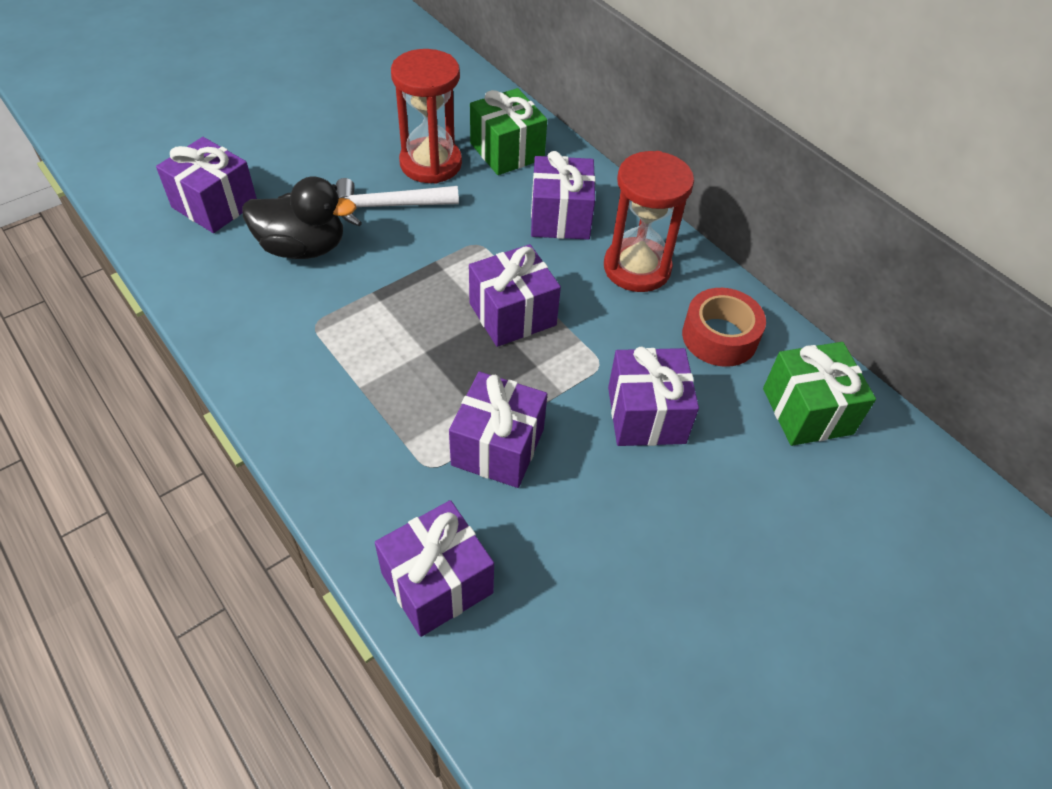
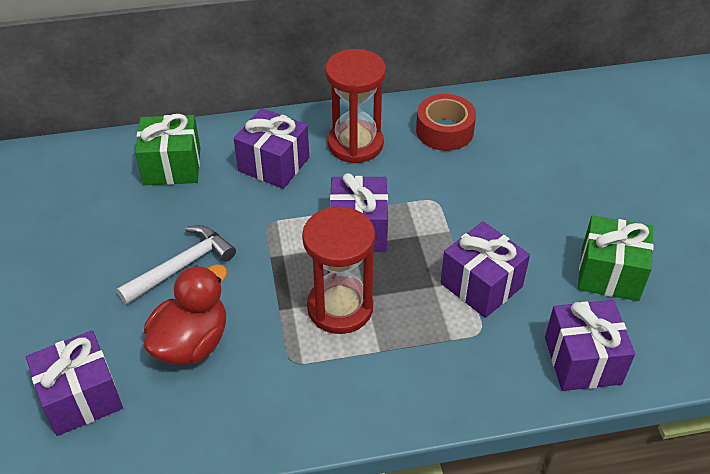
camera: 60 degrees left, 5 degrees down
(303, 247) = (191, 343): black duck -> red duck
(388, 206) = (182, 266): white hammer -> white hammer turned 150 degrees counterclockwise
(431, 163) = (149, 219): red hourglass -> red hourglass (340, 307)
(646, 415) = (492, 195): purple gift -> none
(807, 411) = (527, 119): green gift -> green gift (609, 274)

